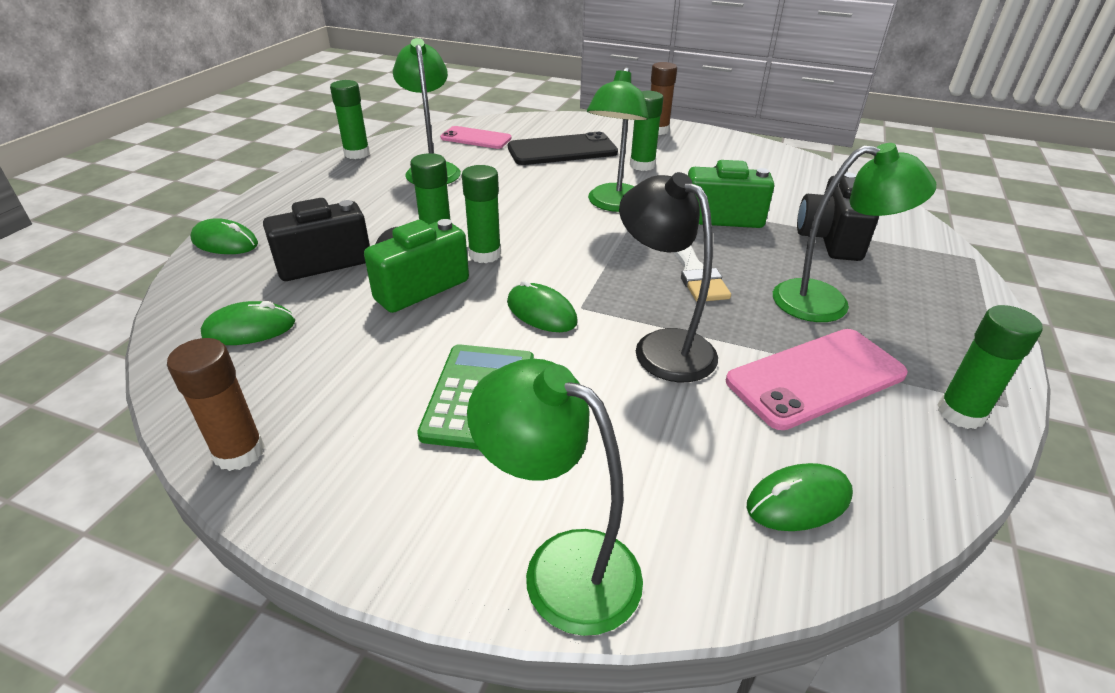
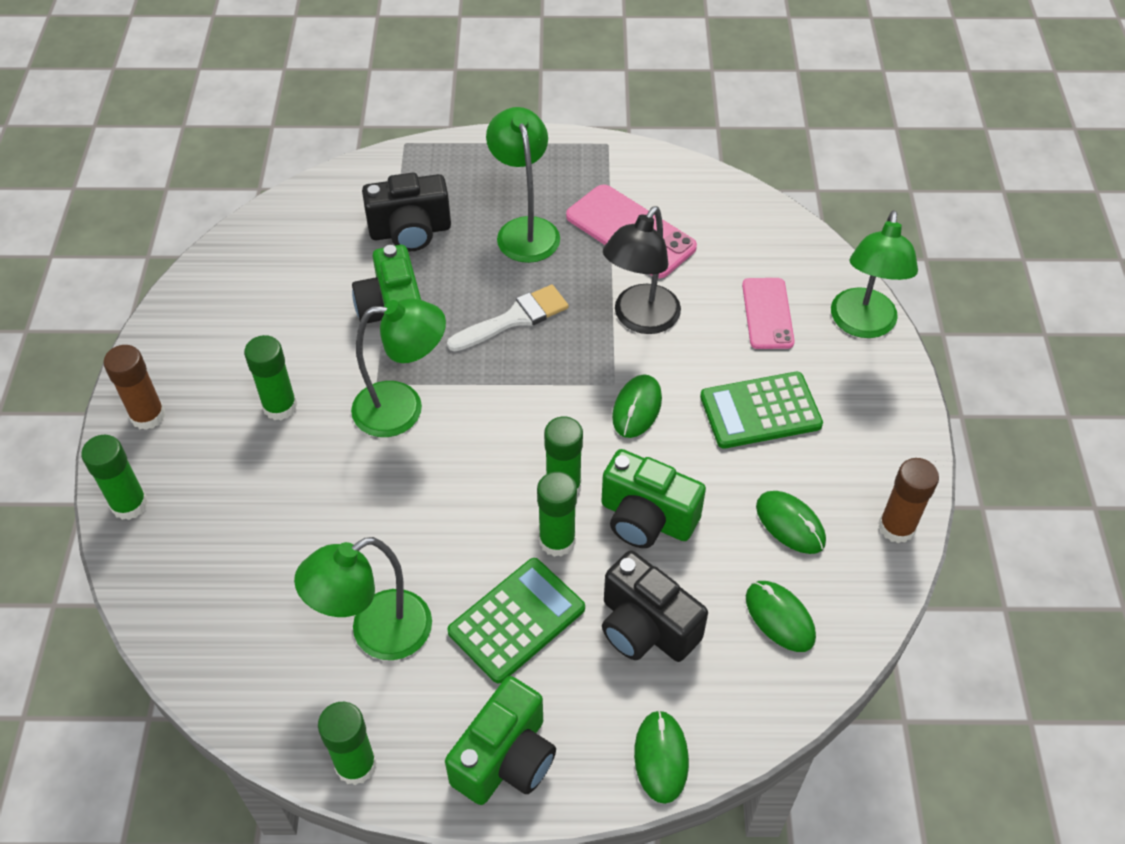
camera: 110 degrees left, 15 degrees up
(301, 192) = (505, 758): none -> green camera
(390, 213) = (516, 620): none -> green calculator
(476, 138) = (244, 629): pink phone -> pink phone (767, 313)
(562, 150) = (257, 505): black phone -> none
(798, 501) = (752, 234): green mouse -> green mouse (790, 524)
(960, 413) = (628, 164): green glue stick -> green glue stick (129, 504)

